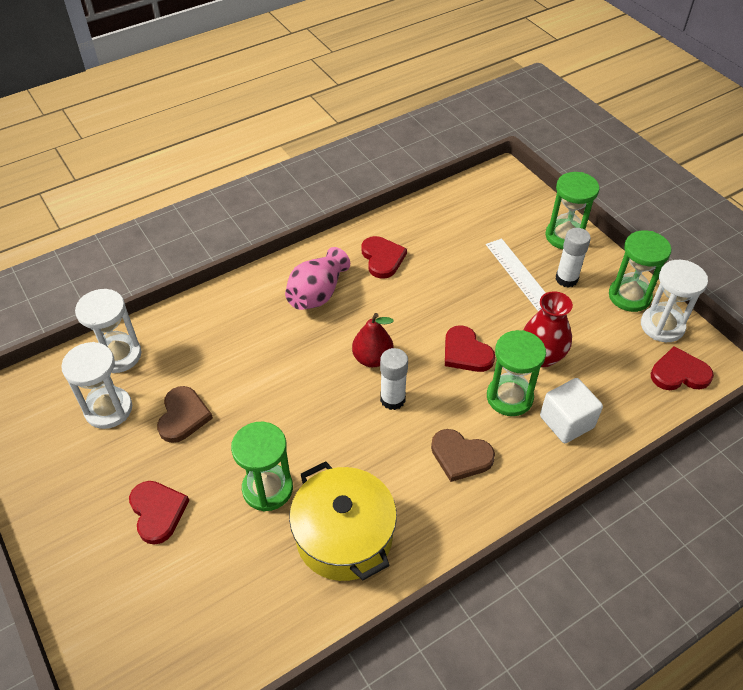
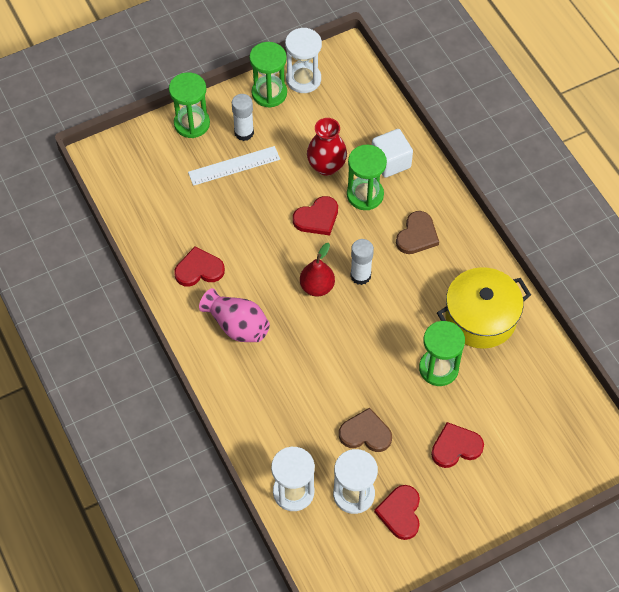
camera: 85 degrees left, 10 degrees up
(679, 373) = (351, 81): red heart -> red heart (400, 513)

